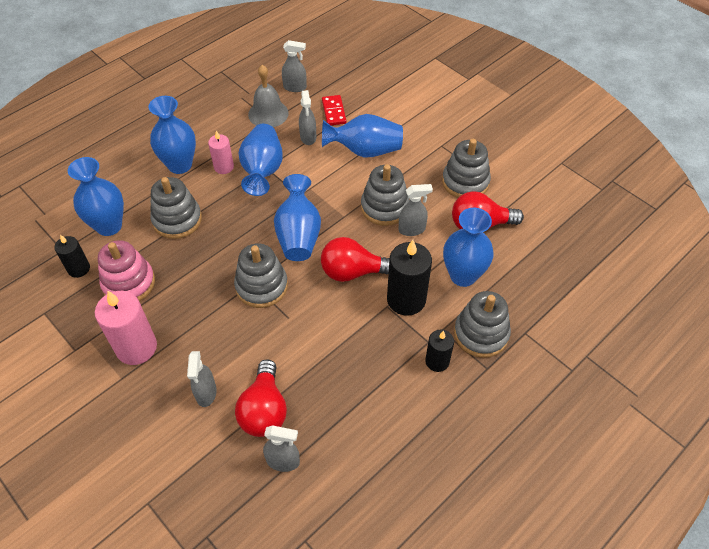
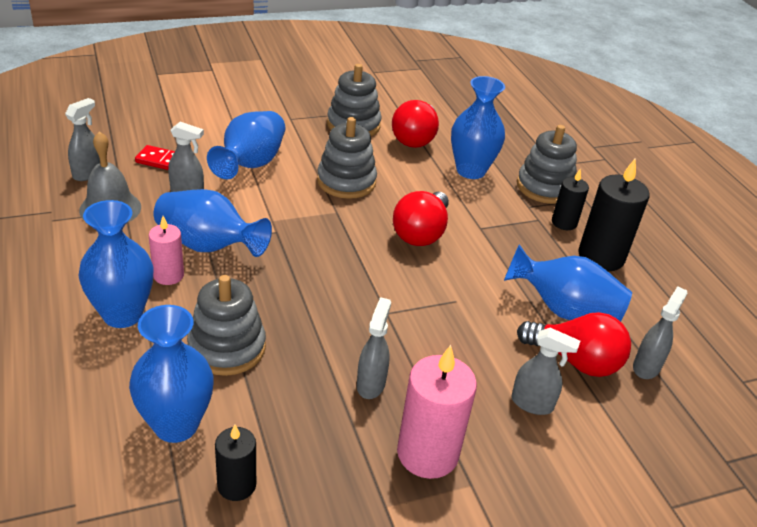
camera: 70 degrees left, 15 degrees down
(129, 283) = (307, 431): pink stacking toy -> none
(261, 286) = (397, 306): grey stacking toy -> none
(299, 235) = (338, 252): blue vase -> blue vase (564, 310)
(406, 299) = (479, 213): black candle -> black candle (601, 257)
(412, 229) = (391, 177): grey spray bottle -> grey spray bottle (371, 384)

